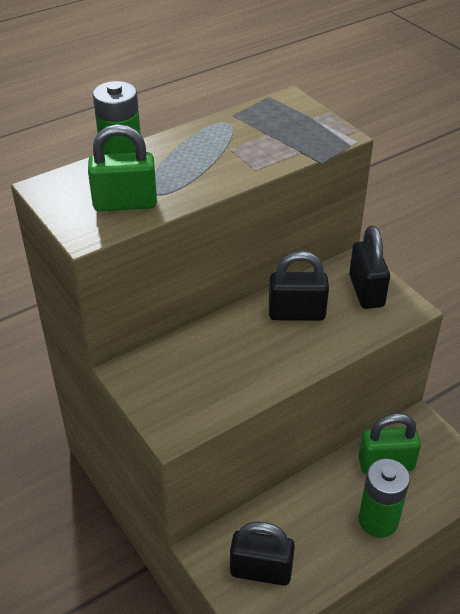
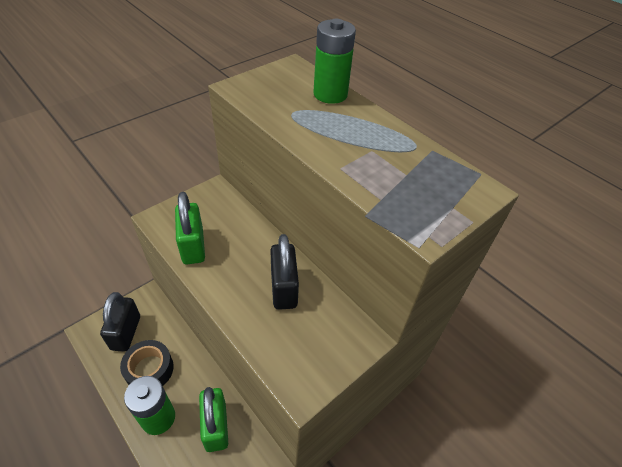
camera: 80 degrees right, 5 degrees up
(125, 203) = (275, 100): green padlock -> green padlock (193, 246)
(317, 536) = (149, 369): none -> black tape
(366, 291) = (322, 347): black padlock -> none

